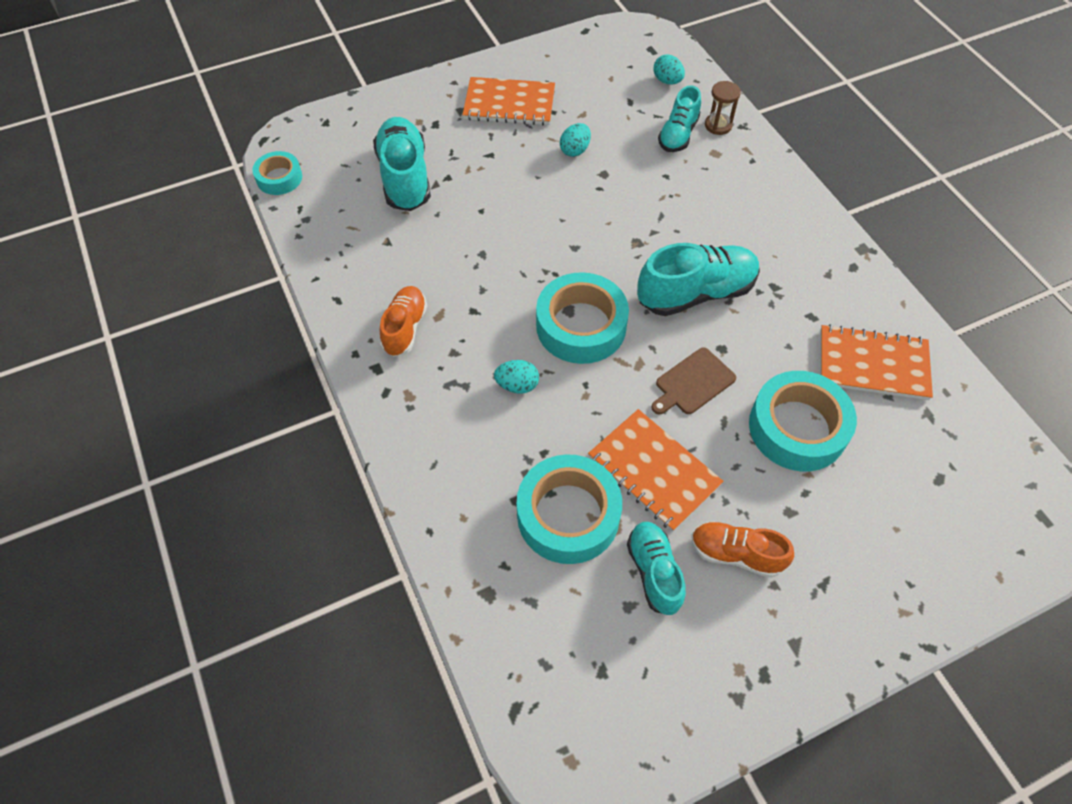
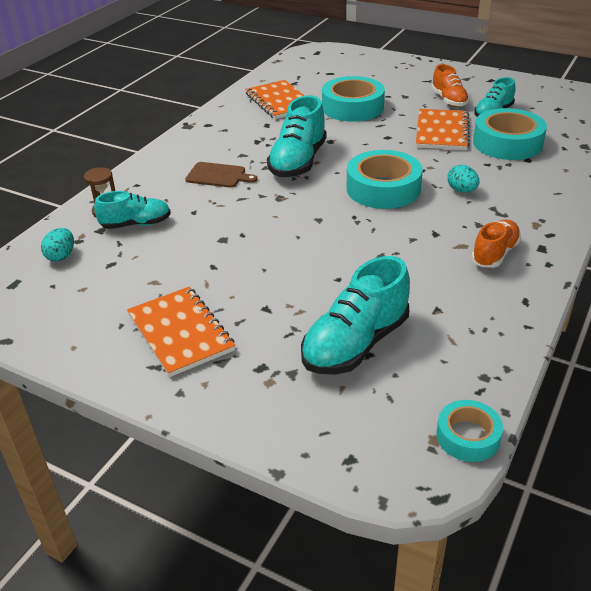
camera: 125 degrees left, 20 degrees down
(405, 328) = (495, 254): orange shoe -> orange shoe turned 150 degrees clockwise
(575, 150) = (209, 265): turquoise egg -> none
(693, 383) = (368, 140): brown cutting board -> brown cutting board (218, 175)
(696, 293) = (298, 162): turquoise shoe -> turquoise shoe turned 105 degrees counterclockwise

